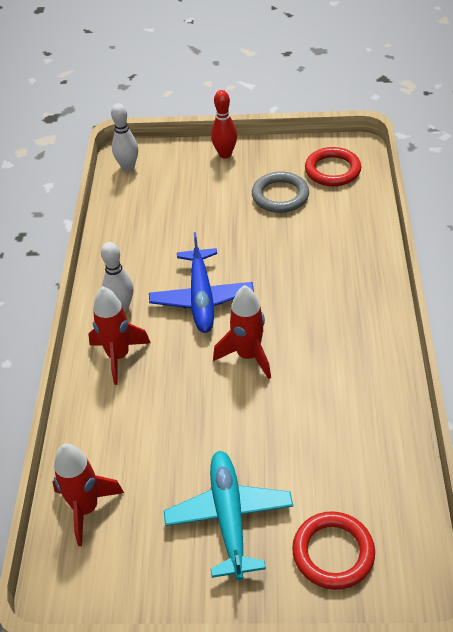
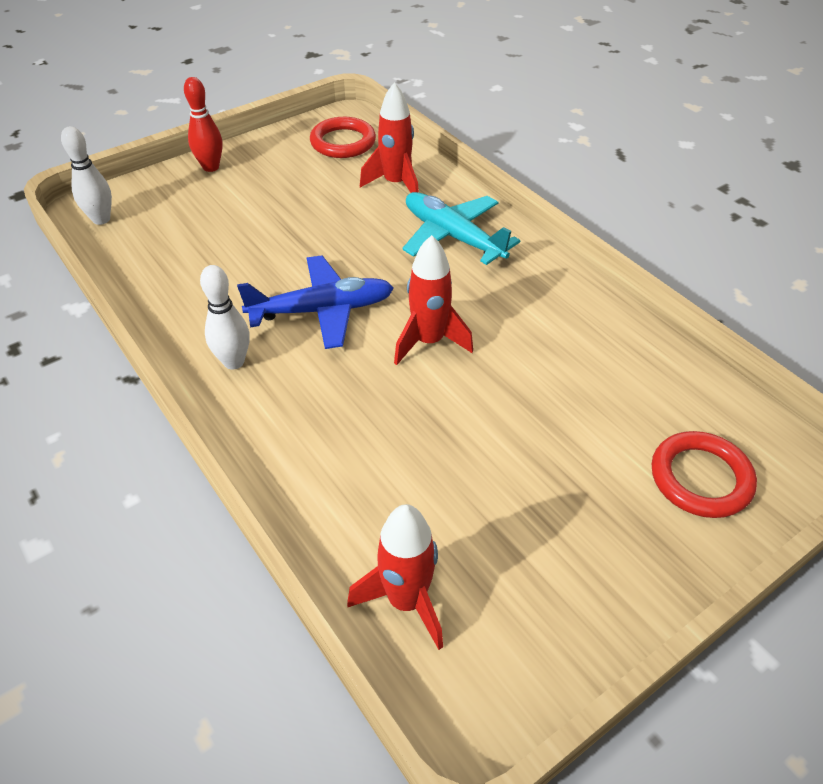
camera: 40 degrees left, 0 degrees up
(118, 356) = (281, 414): red rocket -> red rocket (396, 184)
(201, 298) = (321, 310): blue plane -> blue plane turned 60 degrees counterclockwise
(229, 517) = (572, 508): turquoise plane -> turquoise plane (453, 237)
(280, 196) = (311, 183): grey ring -> none

